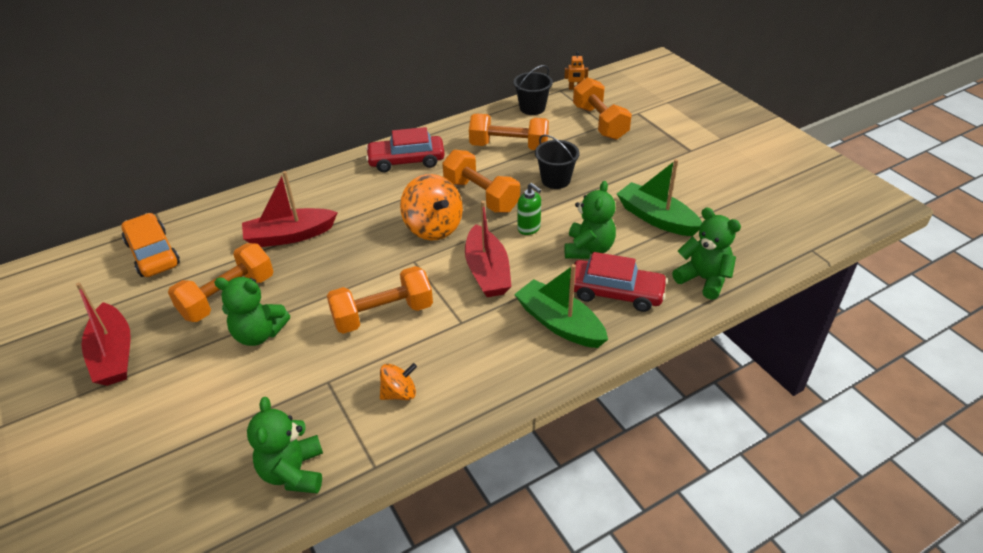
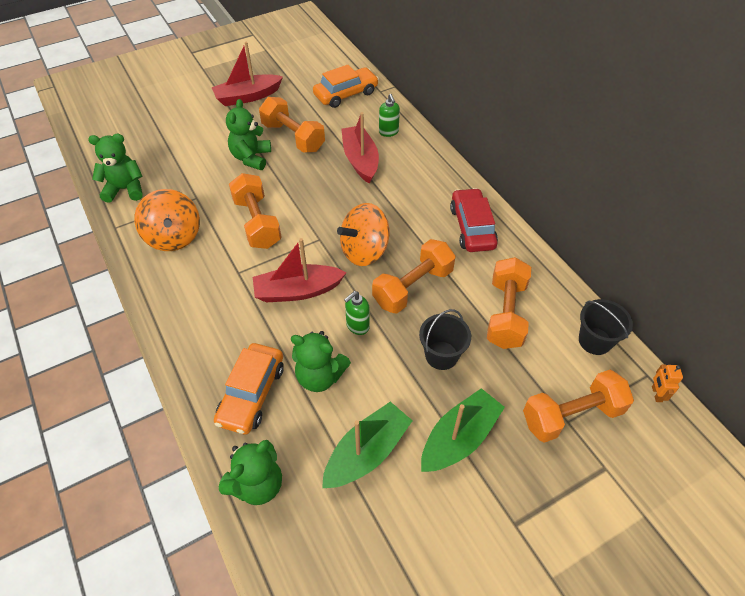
camera: 90 degrees right, 10 degrees up
(245, 215) = (388, 132): none -> green soap dispenser
(399, 393) = (174, 237): orange spinning top -> orange spinning top, size x1.80
(560, 323) = (220, 343): green boat -> green boat (459, 438)
(616, 293) = (251, 394): red car -> orange car

